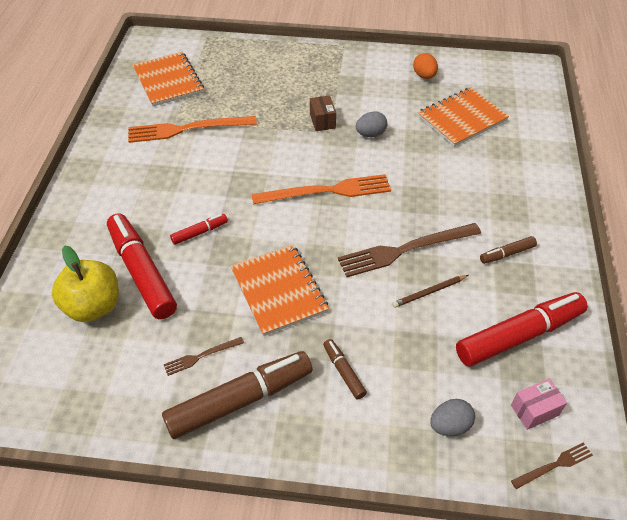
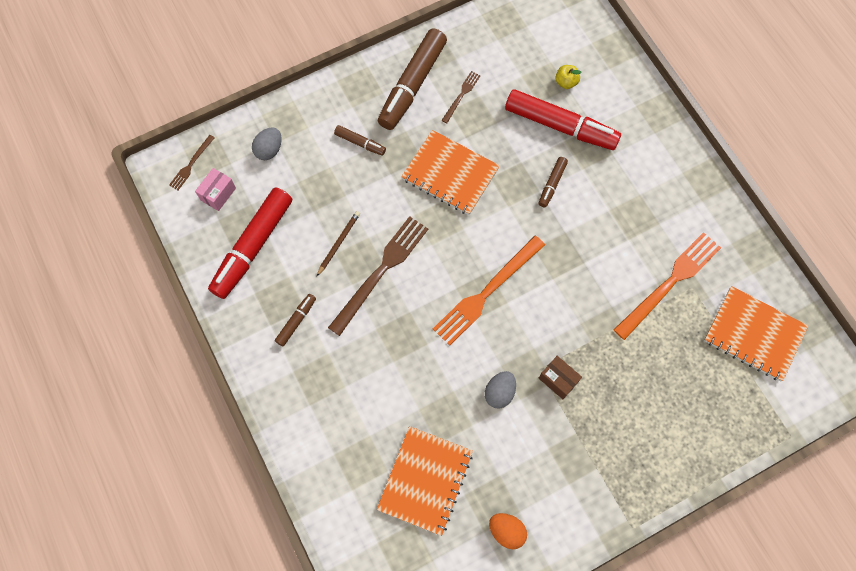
camera: 145 degrees right, 20 degrees up
(93, 306) = (566, 82): yellow apple -> yellow apple, size x0.47
(200, 232) = (552, 184): red marker -> brown marker

